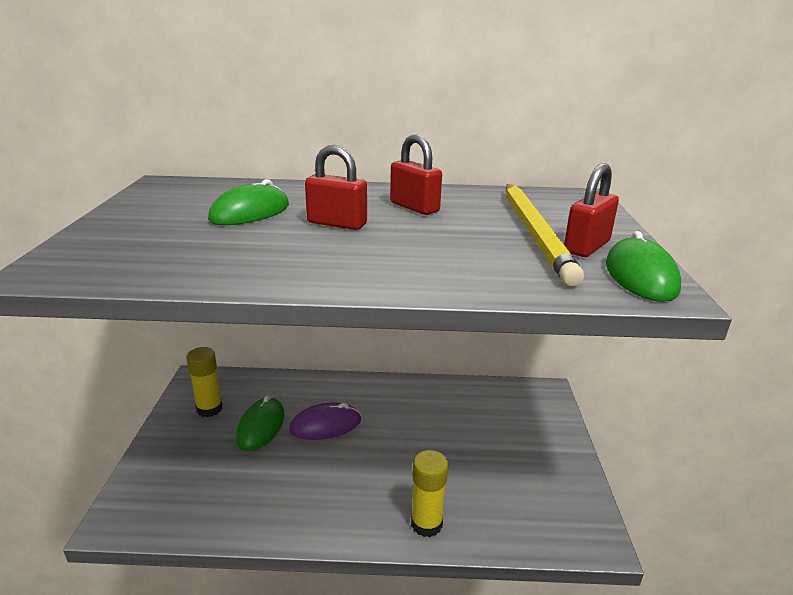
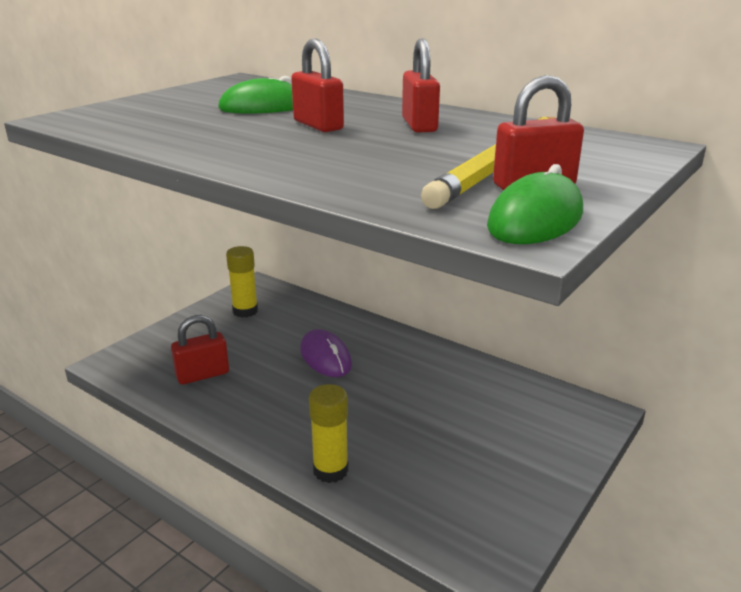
camera: 35 degrees right, 0 degrees up
(230, 489) = (202, 375): none -> red padlock
(261, 426) = (271, 339): green mouse -> none
(325, 425) = (325, 357): purple mouse -> purple mouse turned 45 degrees clockwise

